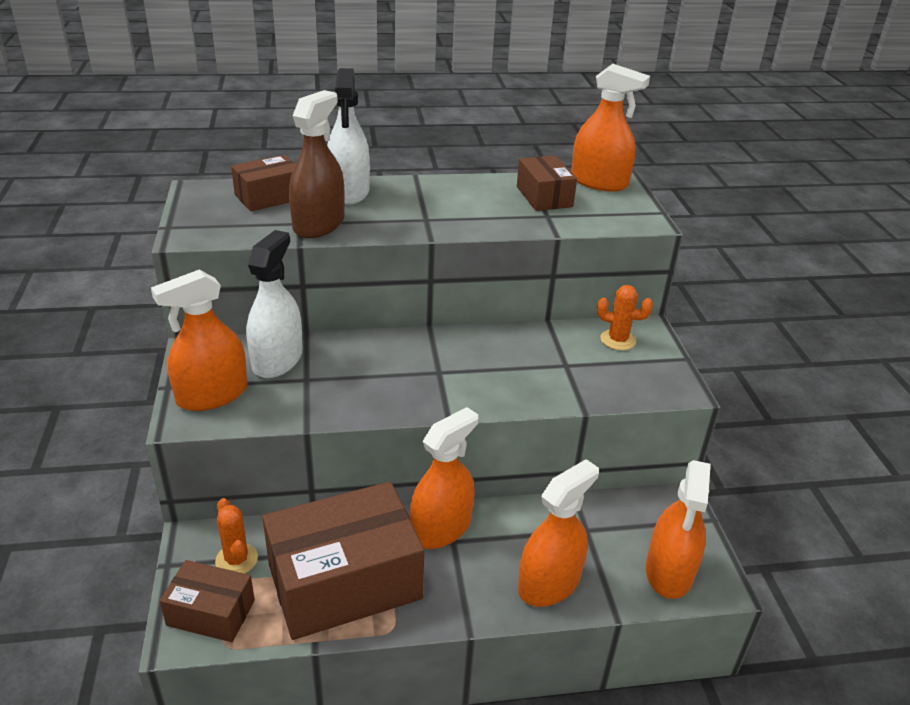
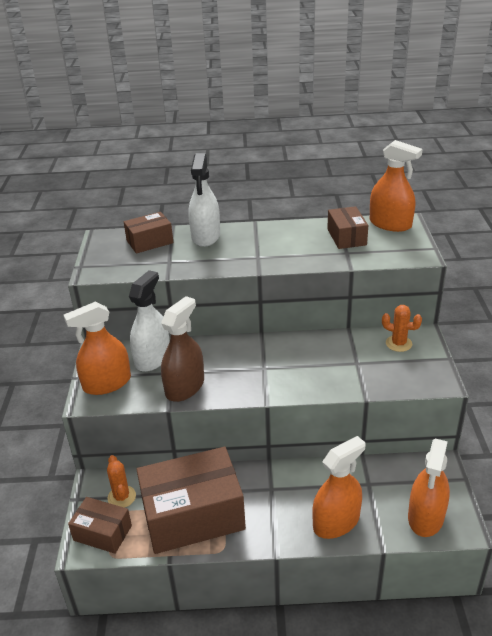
camera: 10 degrees right, 0 degrees up
(319, 224) = (182, 263): brown spray bottle -> brown spray bottle (185, 387)
(441, 528) = (263, 479): orange spray bottle -> none

